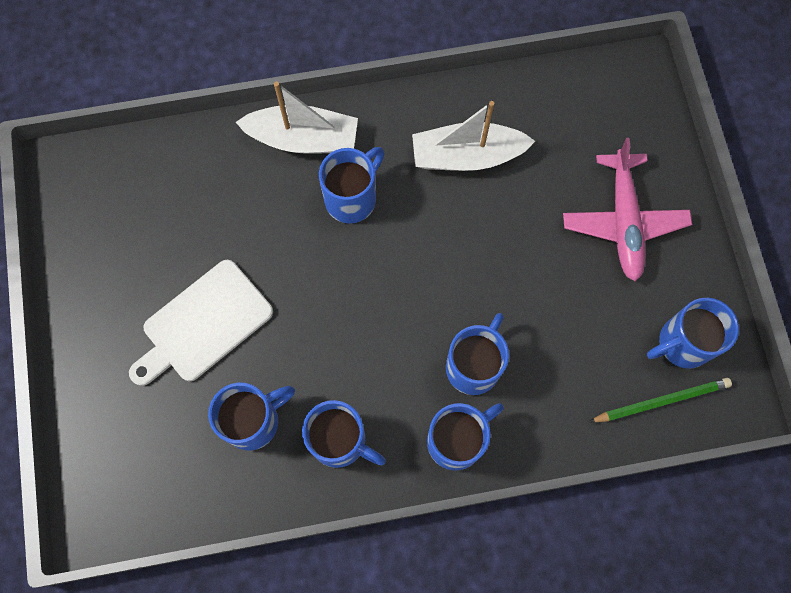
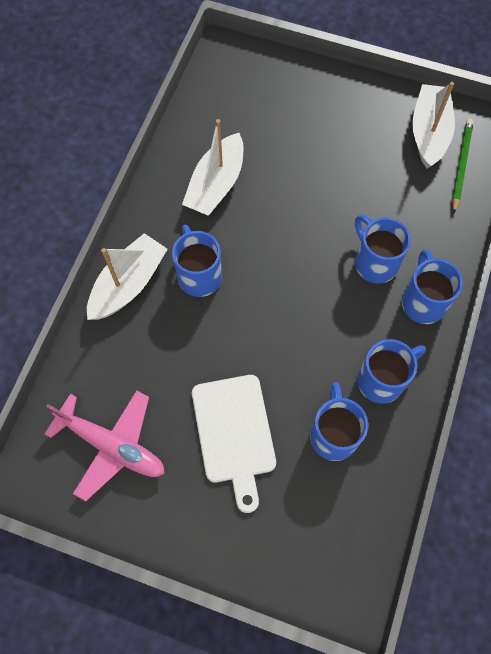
camera: 60 degrees left, 5 degrees down
(623, 221) = (325, 119): pink plane -> pink plane (112, 445)
(682, 343) = (429, 133): blue mug -> white boat

